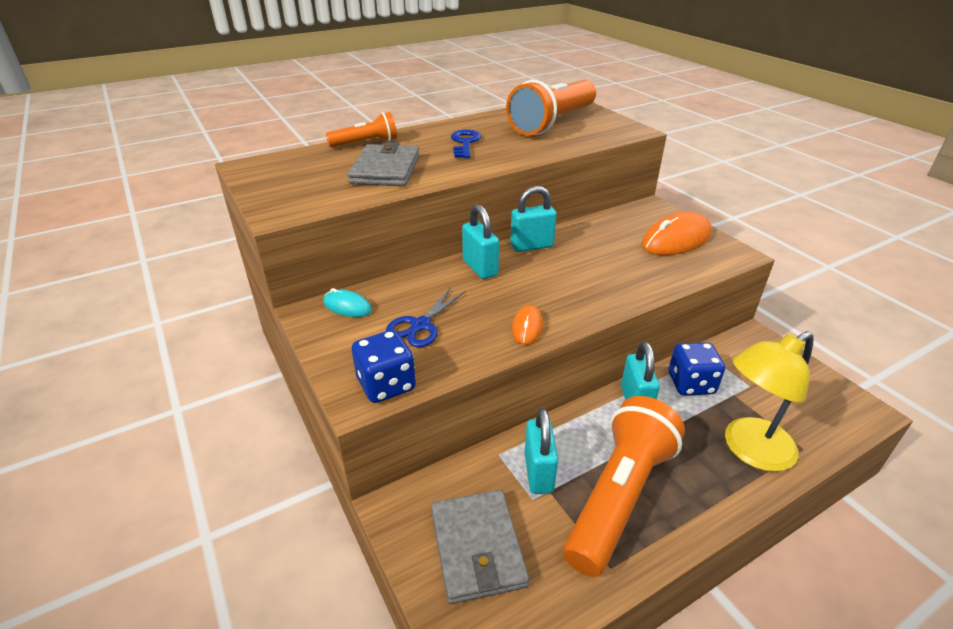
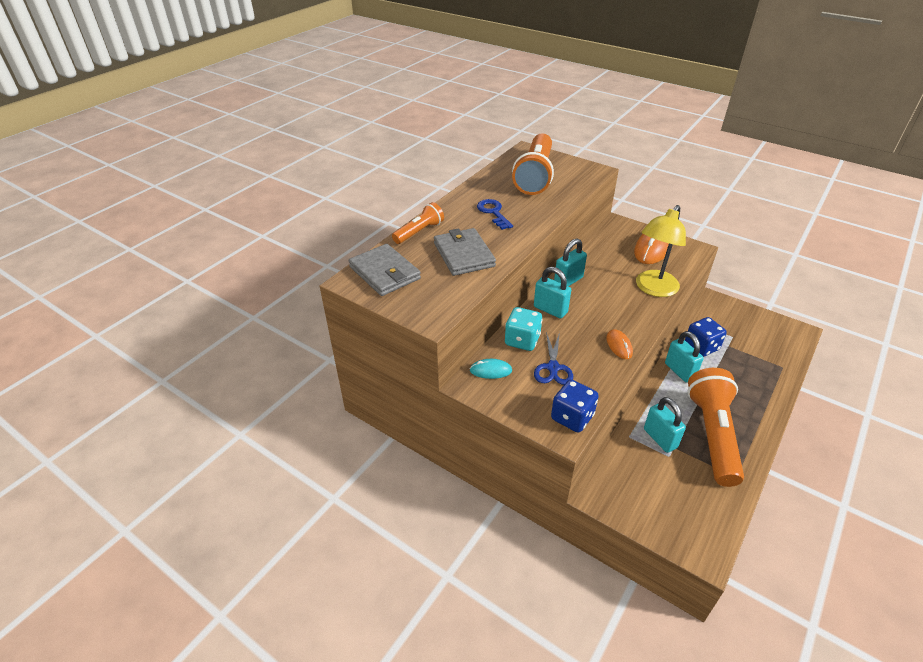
camera: 25 degrees left, 5 degrees up
(415, 288) = (522, 340): none -> turquoise dice
(477, 548) = (662, 497): grey wallet -> grey wallet (384, 273)
(749, 450) = (758, 379): yellow lamp -> yellow lamp (653, 289)

